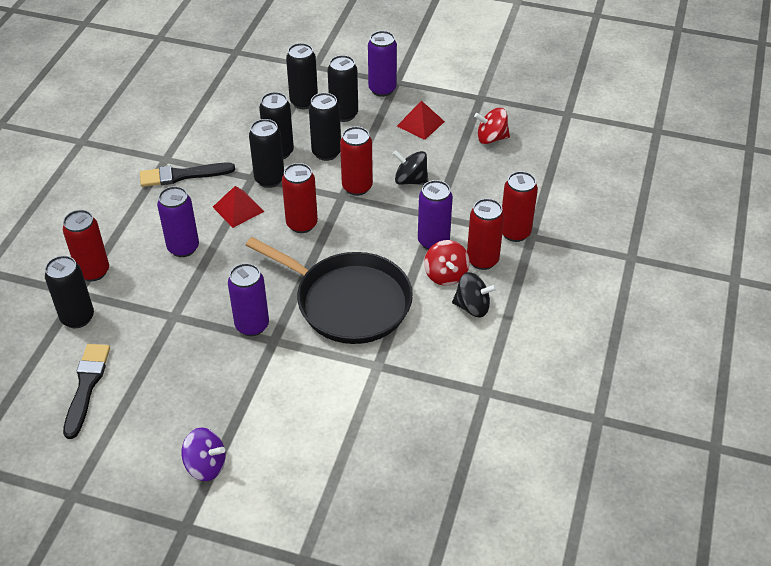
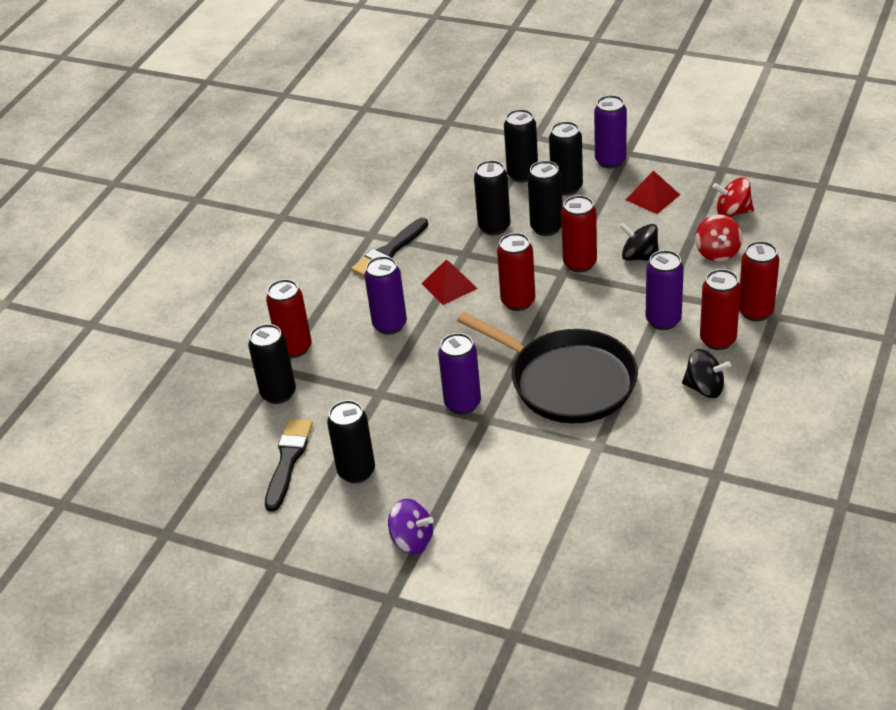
camera: 10 degrees right, 5 degrees down
(182, 175) = (389, 251): black brush -> black brush turned 45 degrees counterclockwise
(269, 179) = (483, 255): black can -> black can (356, 472)
(445, 275) = (676, 355): red spinning top -> red spinning top (717, 252)

